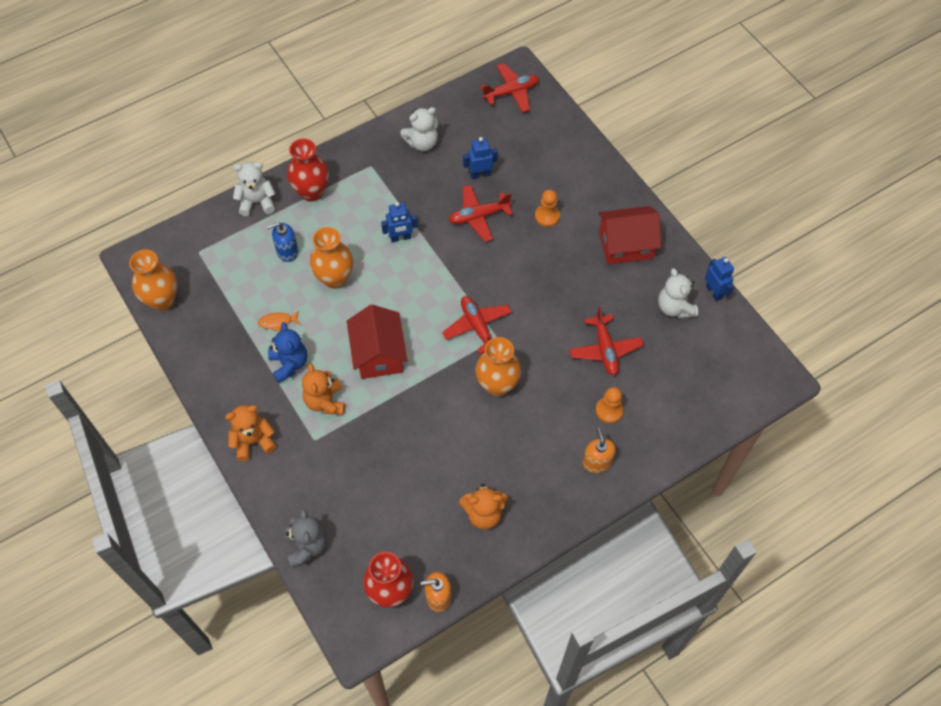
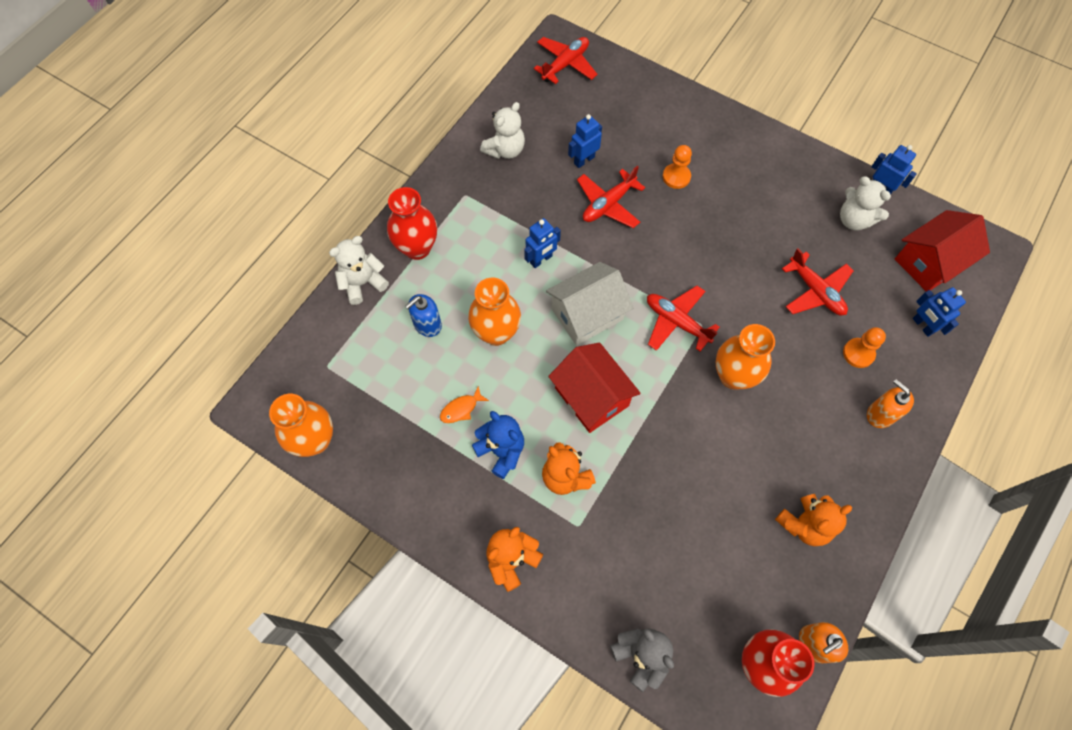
camera: 25 degrees left, 5 degrees up
(411, 293) = (587, 314): none -> white house
(626, 245) = (769, 176): red house -> red house (929, 262)
(677, 412) = (922, 326): none -> blue robot

